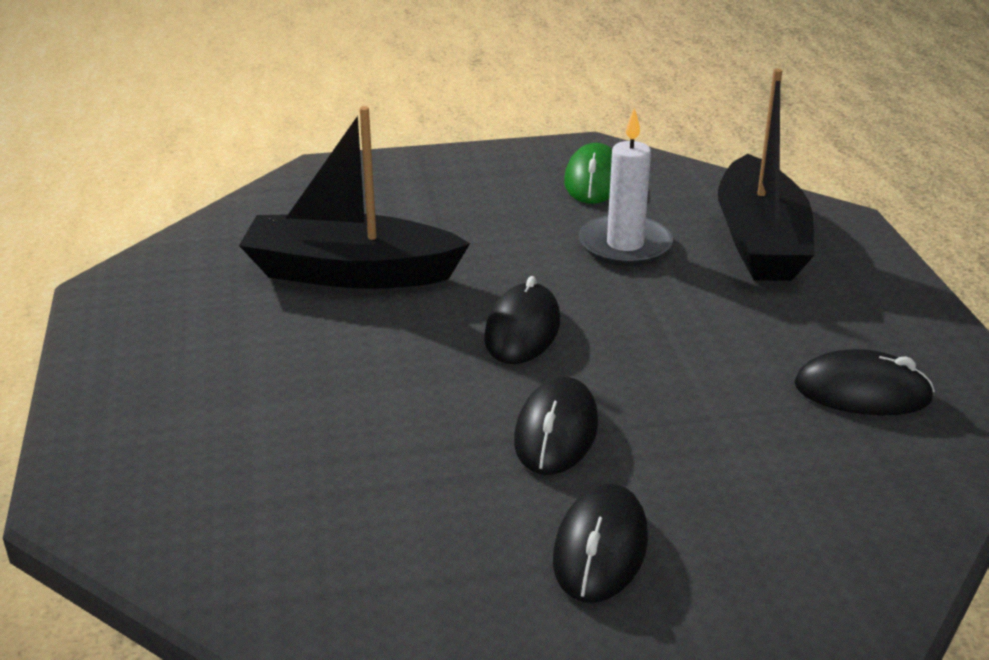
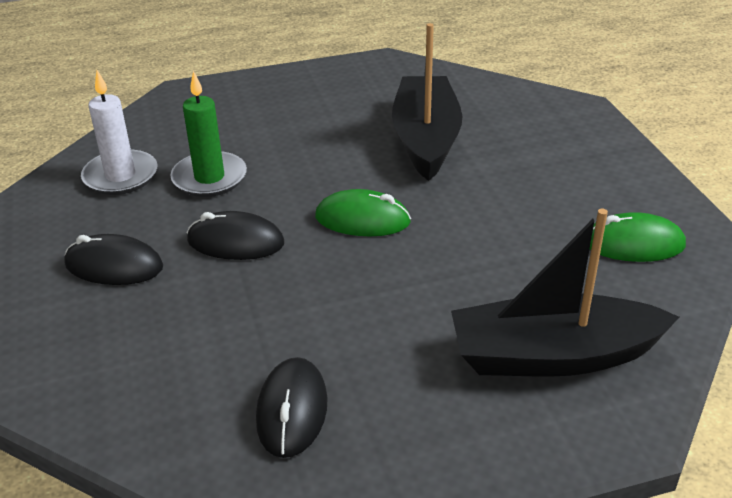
camera: 85 degrees right, 5 degrees up
(385, 459) = (209, 178): none -> green candle
(522, 330) = (362, 220): black mouse -> green mouse
(625, 245) = (512, 267): white candle -> white candle (120, 176)

